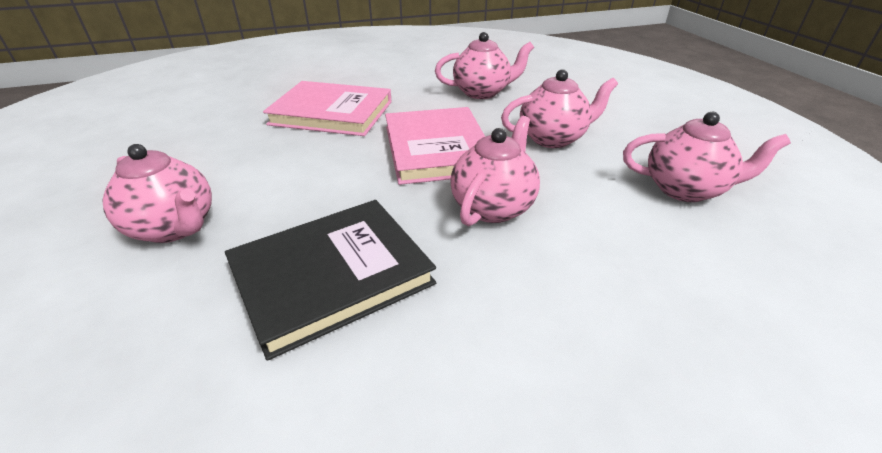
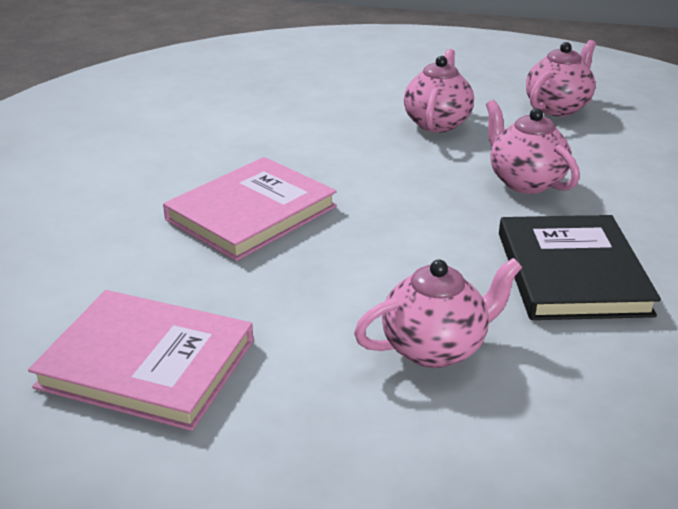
camera: 60 degrees left, 5 degrees down
(437, 149) = (404, 177): pink book -> pink book (147, 364)
(482, 92) = (302, 121): pink teapot -> none

